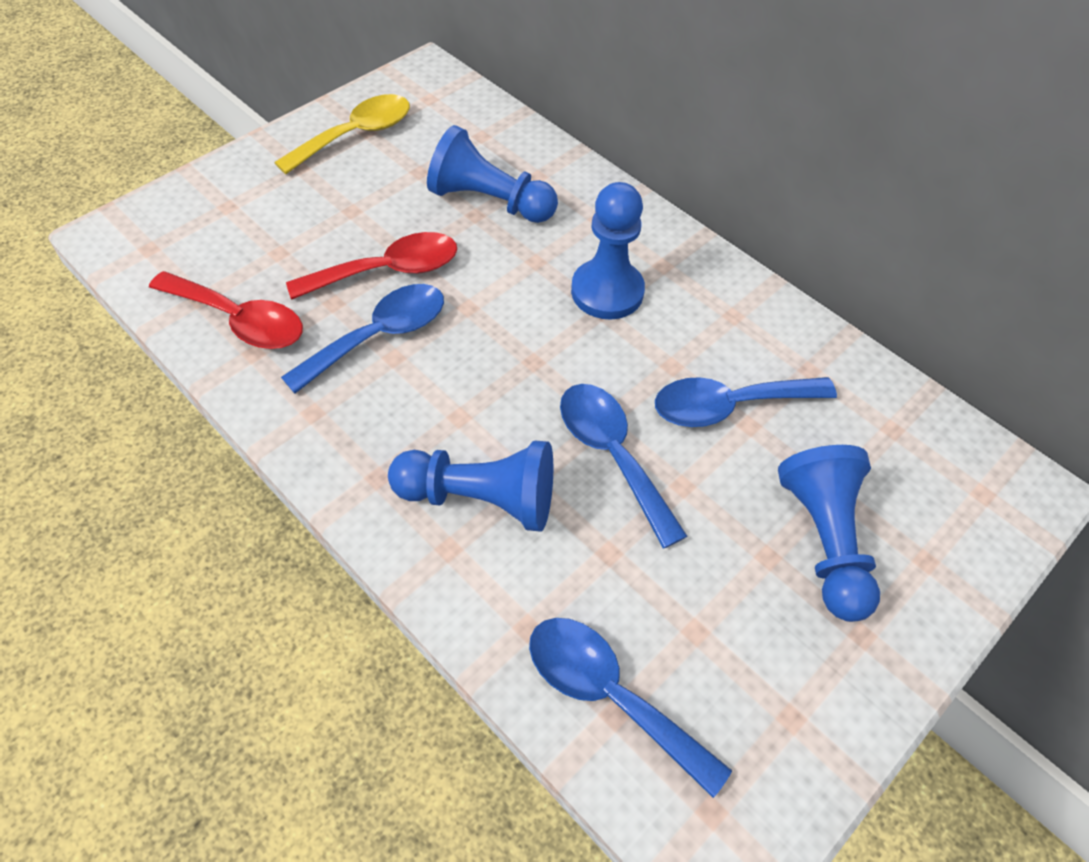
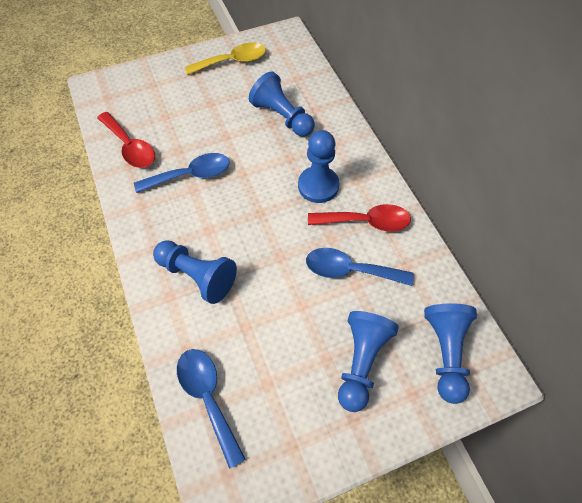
camera: 25 degrees right, 5 degrees up
(388, 271) = (212, 141): red spoon -> red spoon (366, 222)
(612, 455) = (274, 276): blue spoon -> none
(938, 481) = (445, 353): none -> blue pawn

